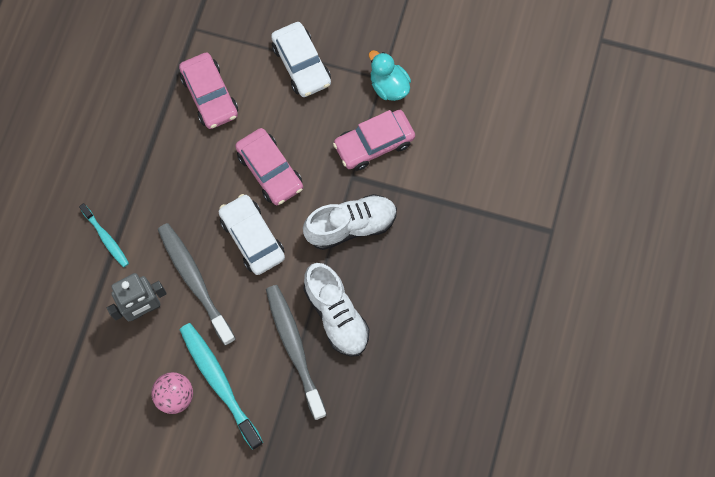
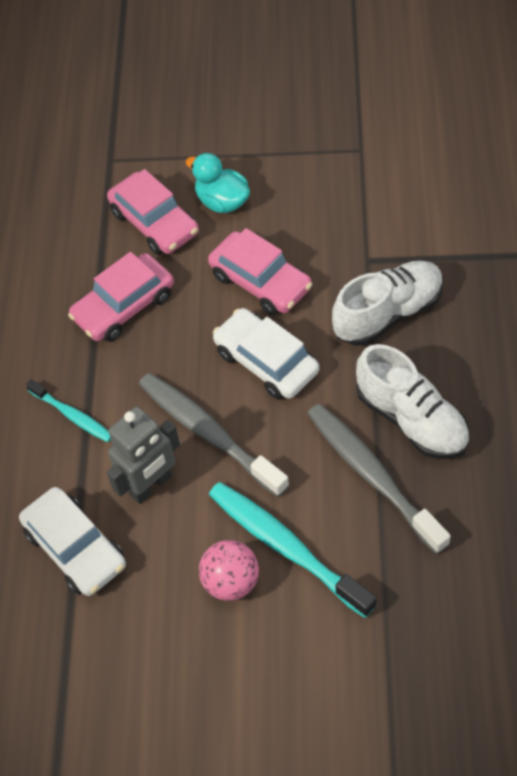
camera: 10 degrees left, 15 degrees down
(301, 64) = (256, 161): white car -> white car (75, 548)
(374, 144) = (379, 218): pink car -> pink car (124, 306)
(389, 86) = (372, 155): turquoise duck -> turquoise duck (222, 201)

